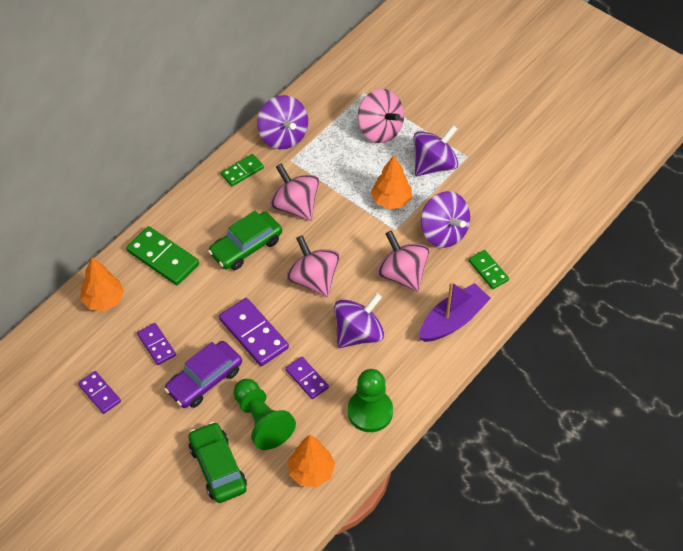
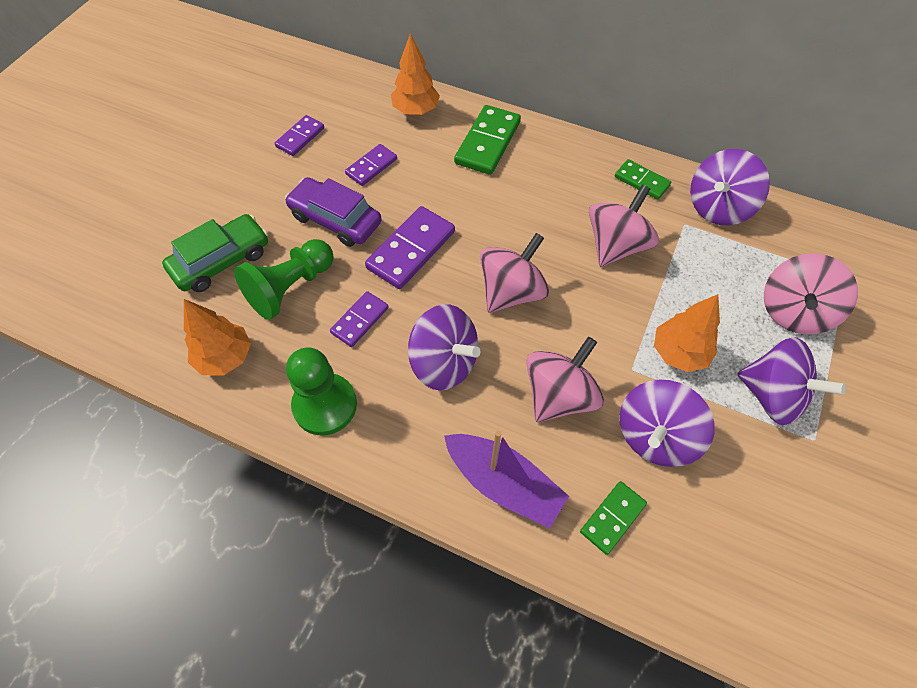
camera: 75 degrees right, 5 degrees up
(246, 247) = (533, 212): green car -> none

